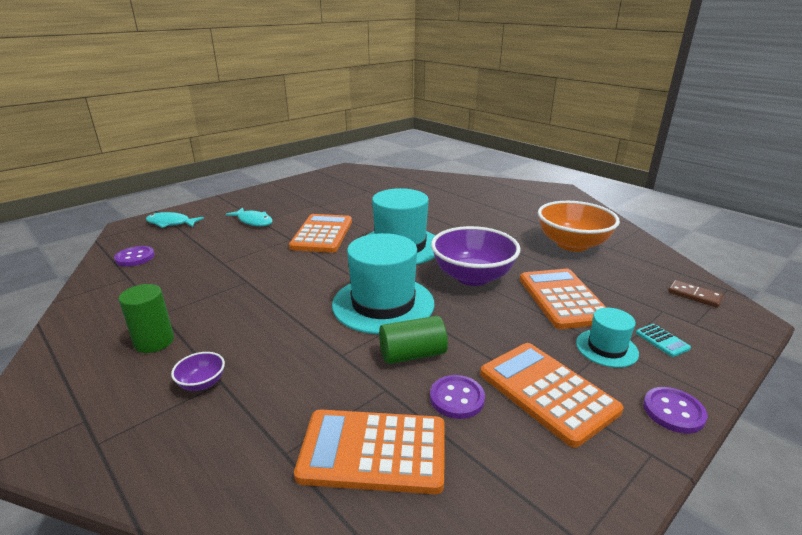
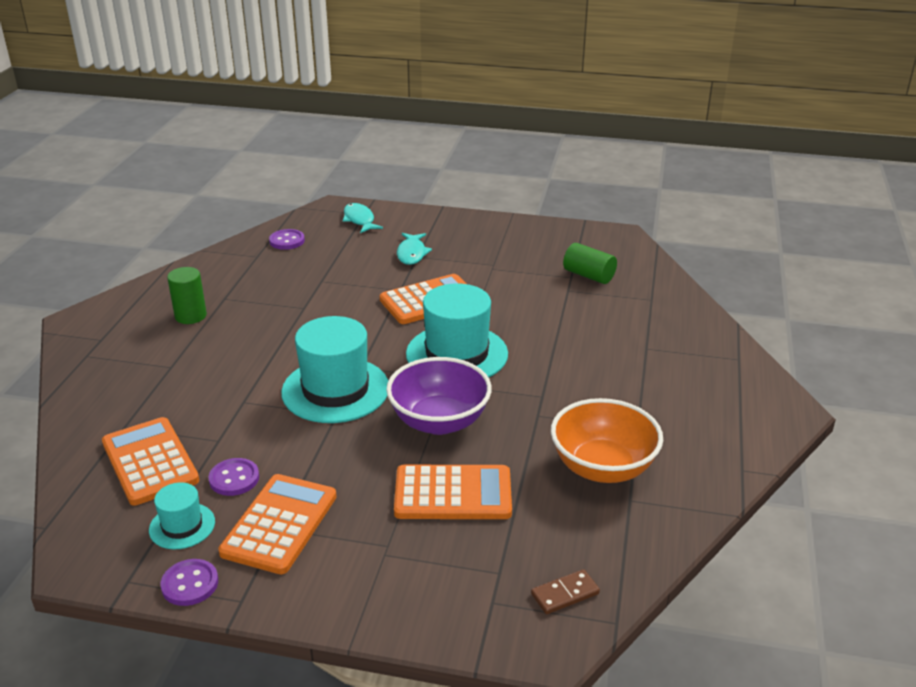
camera: 55 degrees right, 5 degrees up
(202, 383) = (163, 360): purple bowl -> none
(412, 354) = (273, 435): green cylinder -> green cylinder (589, 275)
(563, 299) = (453, 494): orange calculator -> orange calculator turned 45 degrees clockwise
(606, 348) = (381, 545): turquoise hat -> turquoise hat (182, 526)
(662, 340) = (430, 581): turquoise calculator -> none
(673, 411) = (309, 606): purple button -> purple button (190, 584)
(694, 296) = (565, 594): brown domino -> brown domino turned 60 degrees clockwise

